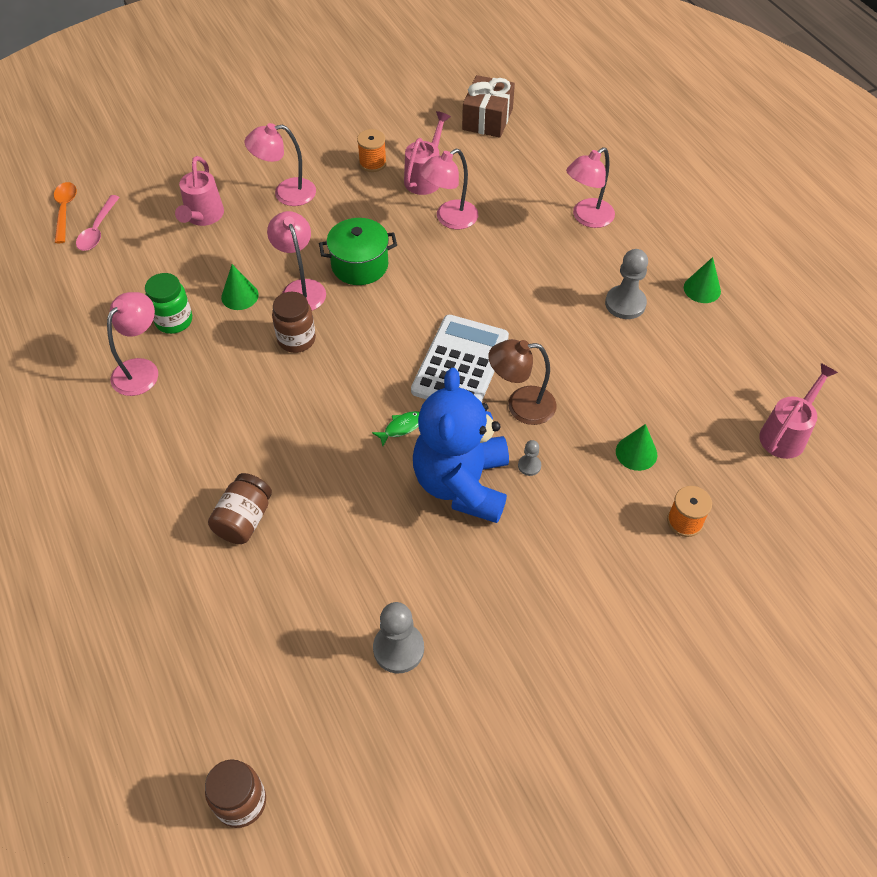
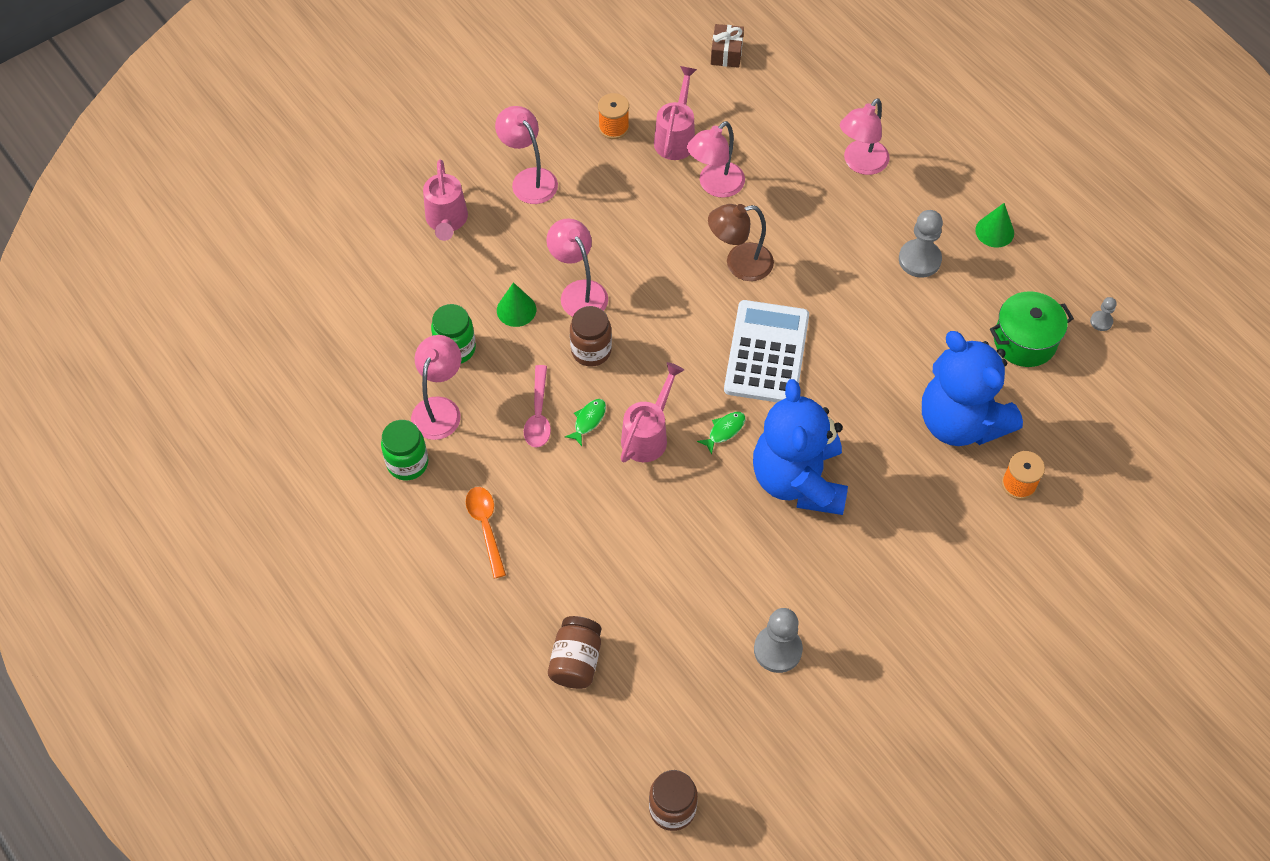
camera: 10 degrees left, 5 degrees up
(65, 210) = (291, 235): orange spoon -> orange spoon (486, 527)
(94, 413) = (407, 463): none -> green jar
(98, 230) = (336, 254): pink spoon -> pink spoon (538, 414)
(244, 519) = (595, 550): brown jar -> brown jar (576, 661)
(275, 399) = (588, 420): none -> green fish
(286, 193) = (529, 179): pink lamp -> pink lamp turned 75 degrees clockwise
(360, 265) = (633, 255): green pot -> green pot (1024, 341)
(487, 119) = (726, 53): brown gift -> brown gift, size x0.64
(521, 406) = (837, 389): brown lamp -> brown lamp (739, 264)
(529, 466) = (859, 451): grey pawn -> grey pawn (1101, 321)
(636, 453) = (960, 421): green cone -> blue teddy bear
(786, 434) = (1101, 379): pink watering can -> pink watering can (648, 435)

